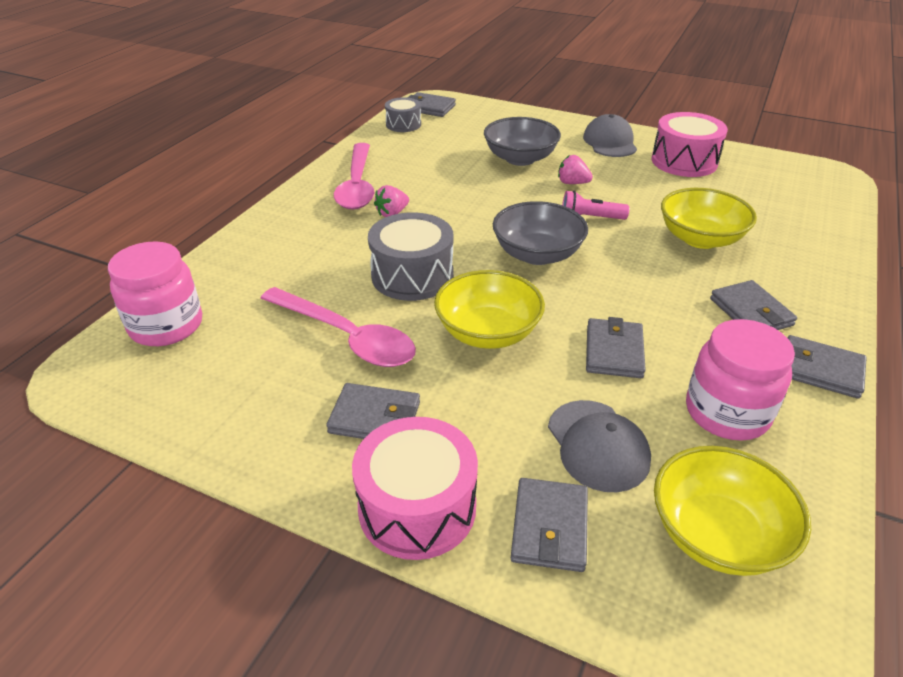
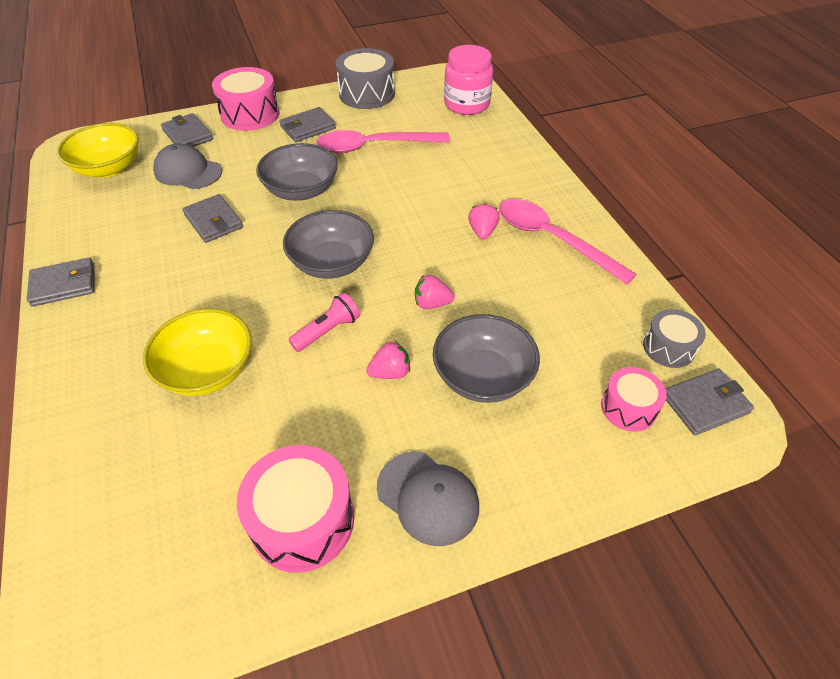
camera: 135 degrees right, 10 degrees up
(412, 275) = (393, 196): grey drum -> grey drum (367, 94)
(466, 121) = (628, 408): none -> pink drum
(488, 332) = (301, 190): yellow bowl -> grey bowl
(498, 197) = (432, 303): none -> pink strawberry
(726, 412) = (123, 223): pink jar -> none
(751, 312) = (129, 307): grey wallet -> none

